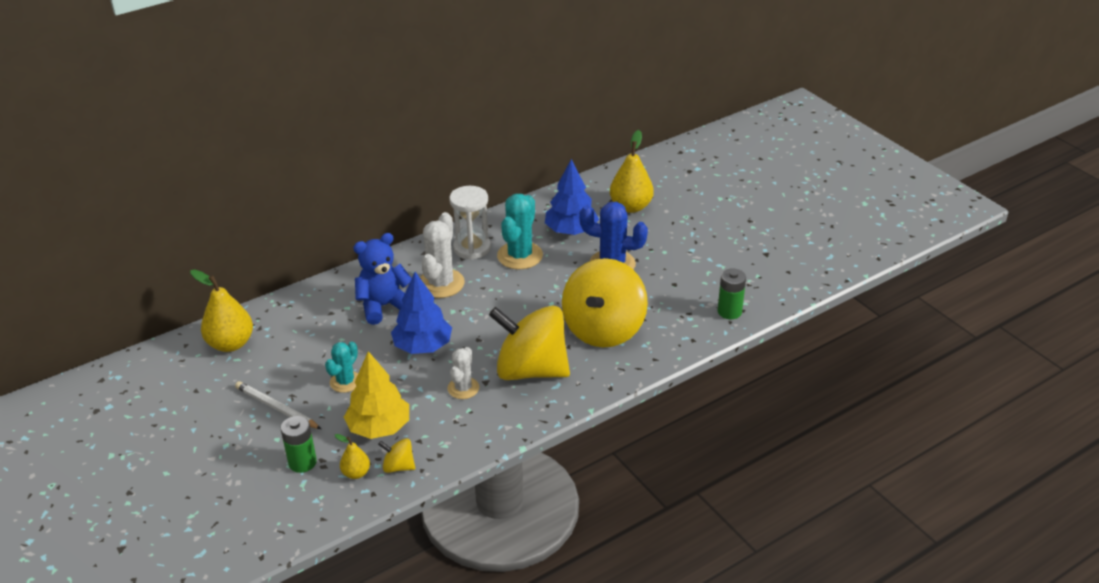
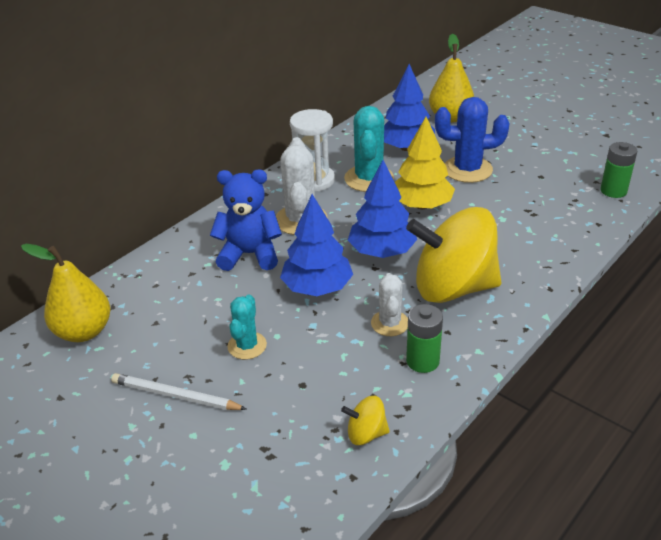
camera: 15 degrees left, 0 degrees up
(302, 462) = (241, 458): green battery -> green battery (422, 361)
(356, 473) = (317, 455): yellow pear -> none
(379, 427) = (316, 391): yellow tree -> yellow tree (421, 205)
(384, 306) = (250, 254): blue teddy bear -> blue teddy bear turned 45 degrees clockwise
(492, 326) = (382, 251): none -> blue tree
(603, 329) = (502, 231): yellow spinning top -> none

